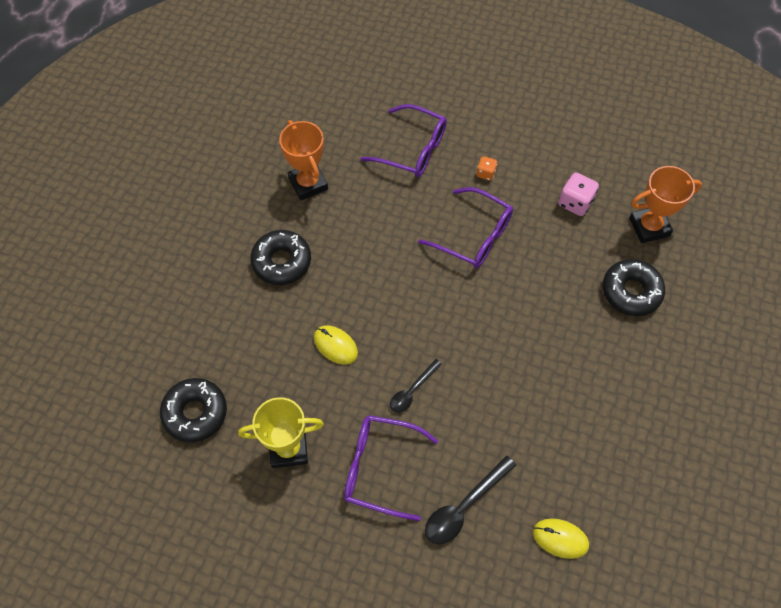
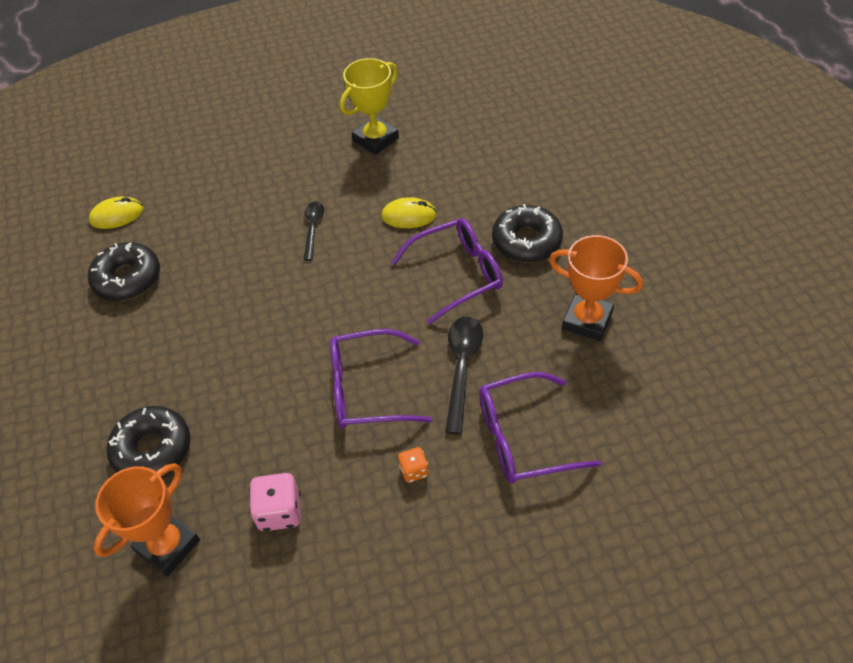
camera: 145 degrees right, 10 degrees down
(195, 413) = (467, 115): black donut -> black donut (127, 278)
(380, 468) = (294, 170): purple glasses -> purple glasses (457, 274)
(464, 506) = (209, 188): black spoon -> black spoon (462, 367)

